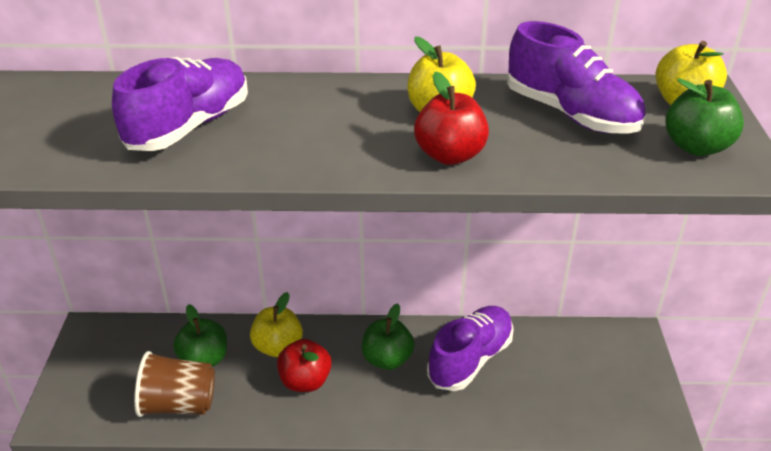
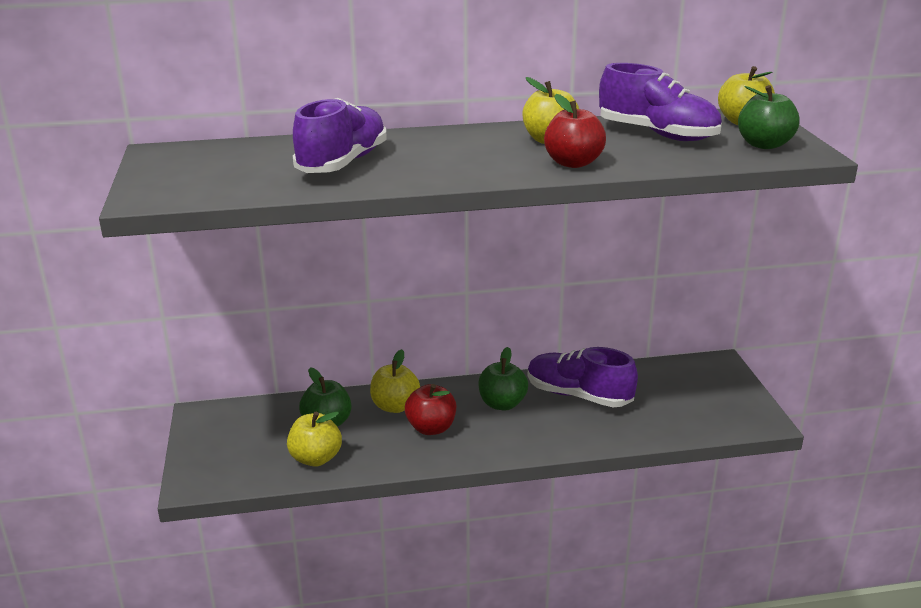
camera: 10 degrees left, 10 degrees down
(179, 404) = (316, 458): brown cup -> yellow apple
(470, 359) = (578, 395): purple shoe -> purple shoe turned 90 degrees counterclockwise

